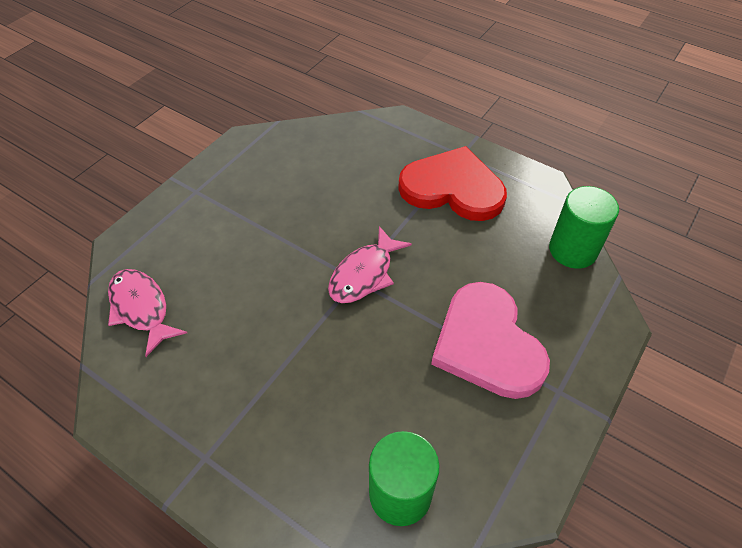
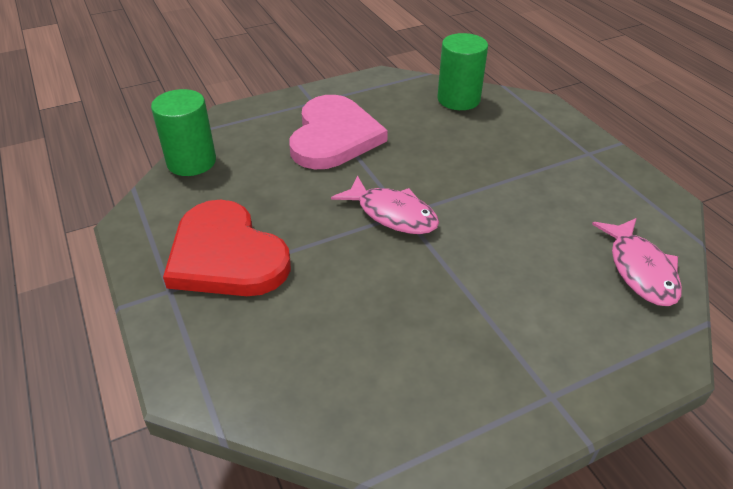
camera: 150 degrees left, 10 degrees down
(364, 274) = (392, 214): pink fish -> pink fish turned 60 degrees clockwise

